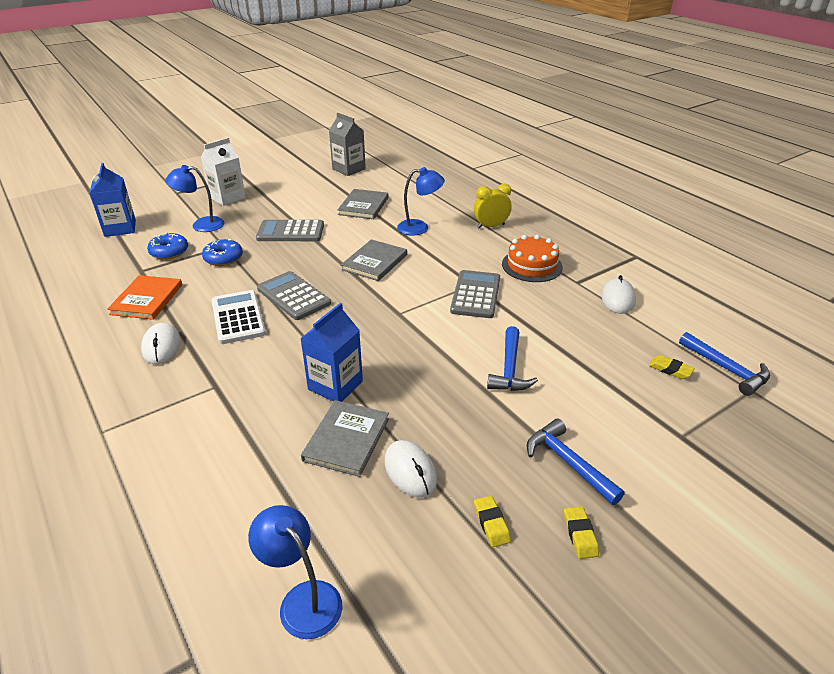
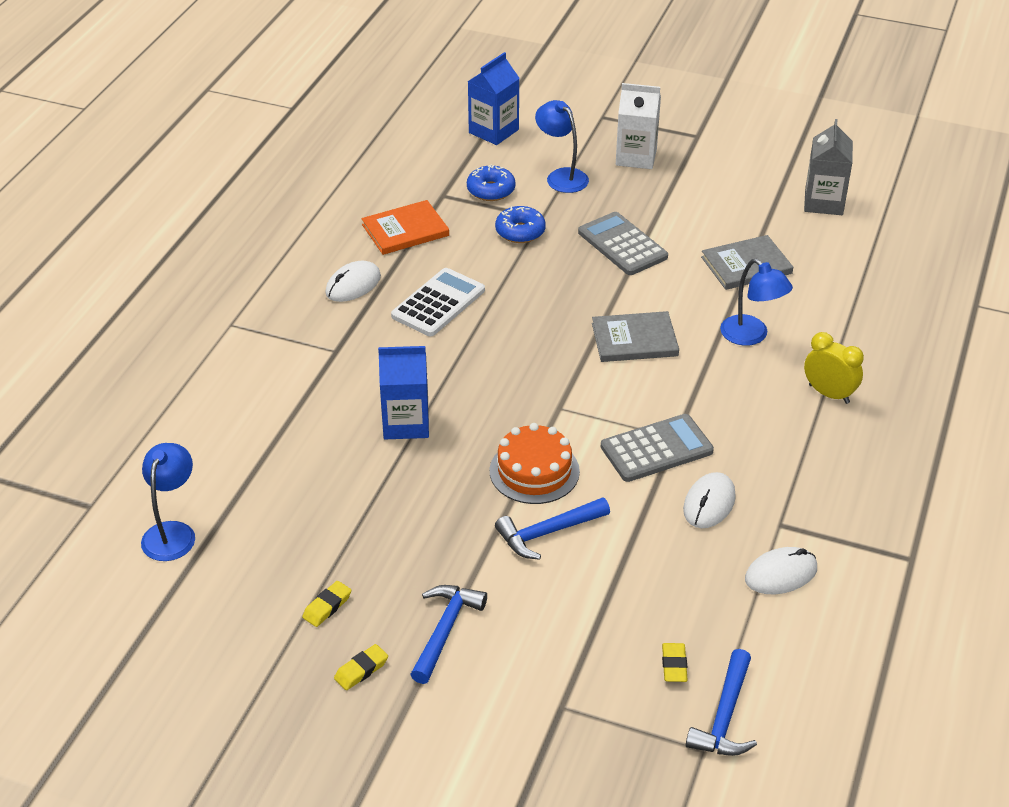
camera: 55 degrees right, 5 degrees up
(293, 296) = (509, 318): grey calculator -> none
(347, 439) = (345, 468): grey book -> none
(410, 471) = (343, 528): white mouse -> white mouse (709, 503)
(532, 265) = (773, 469): orange cake -> orange cake (534, 471)

